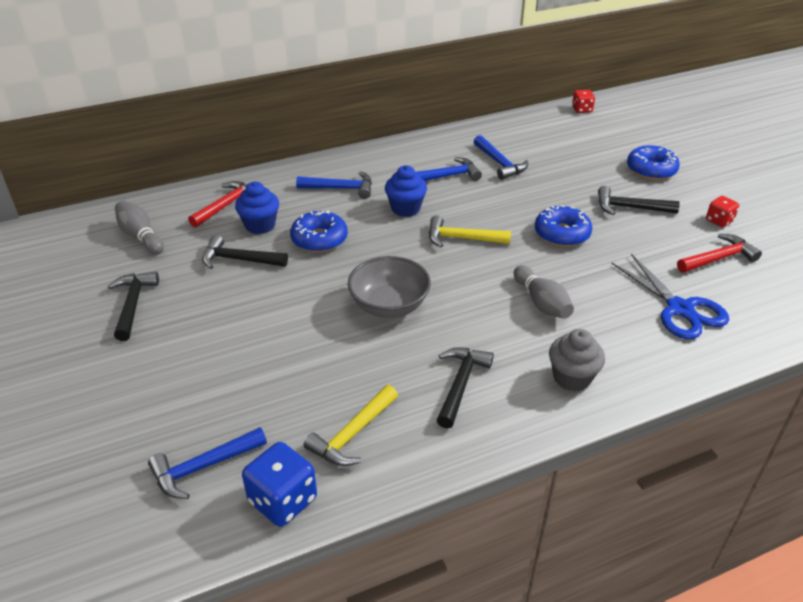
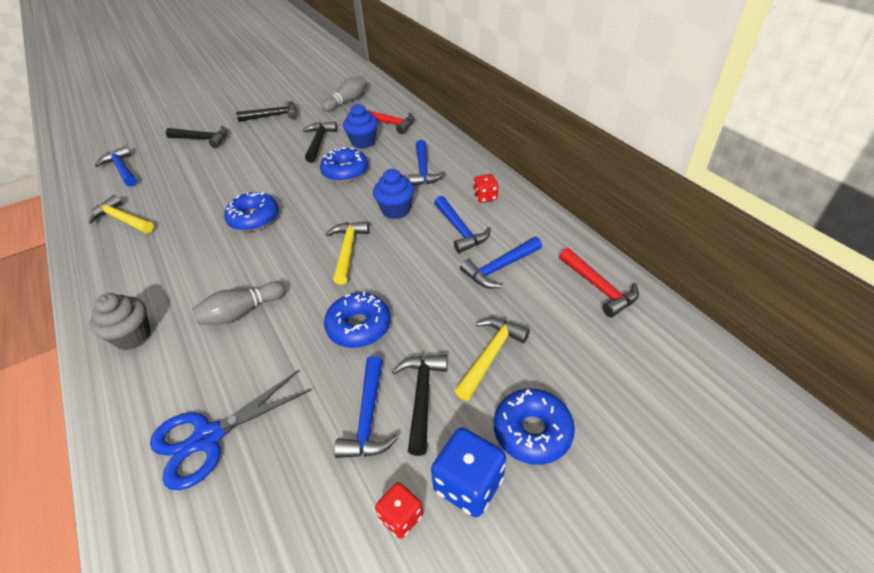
camera: 85 degrees right, 5 degrees up
(283, 500) = (82, 201): blue dice -> blue dice (468, 484)
(389, 305) = (254, 218): grey bowl -> blue donut
(460, 384) = (150, 266): black hammer -> black hammer (202, 139)
(582, 110) = (689, 347): red dice -> red dice (485, 197)
(591, 177) = (490, 355): none -> yellow hammer
(650, 231) = (368, 417): none -> blue hammer
(718, 258) = (304, 500): red hammer -> red hammer (598, 287)

